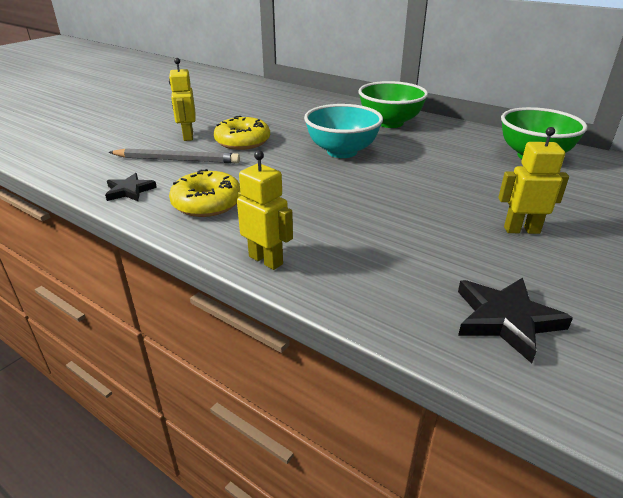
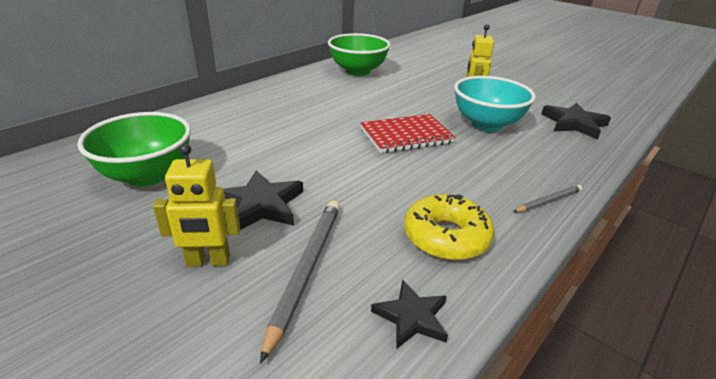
camera: 85 degrees left, 0 degrees up
(242, 141) = (260, 205): yellow donut -> black star
(266, 260) = (548, 201): yellow robot -> grey pencil
(342, 152) = (322, 141): turquoise bowl -> turquoise bowl (486, 124)
(375, 186) = (406, 136): none -> red notebook
(390, 123) = (254, 107): green bowl -> green bowl (147, 175)

